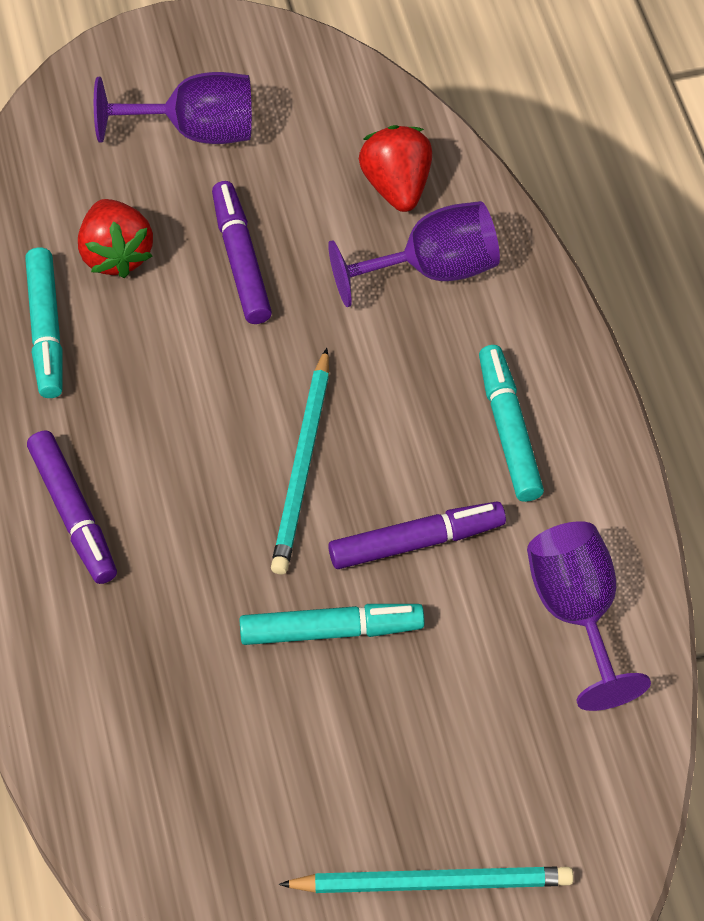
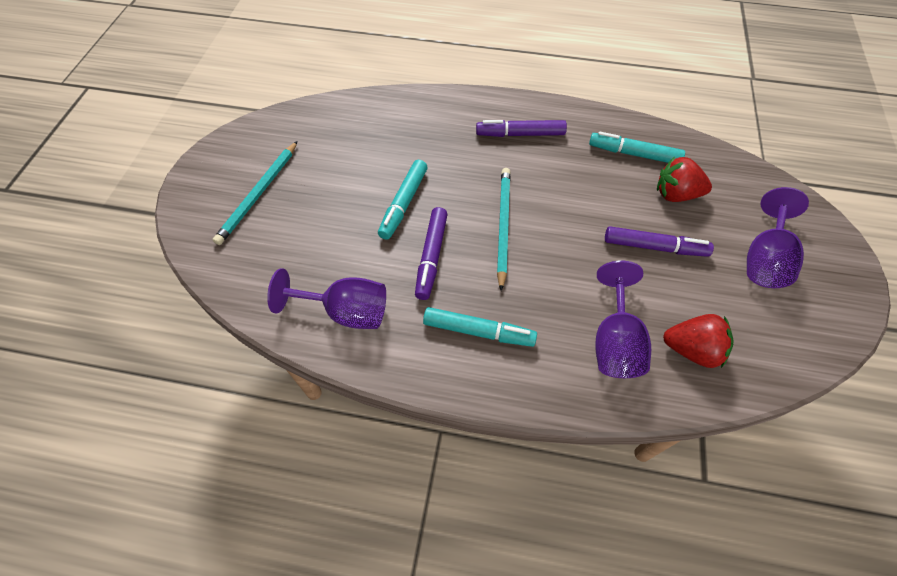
camera: 115 degrees right, 0 degrees up
(302, 466) = (503, 226): turquoise pencil -> turquoise pencil turned 60 degrees clockwise

